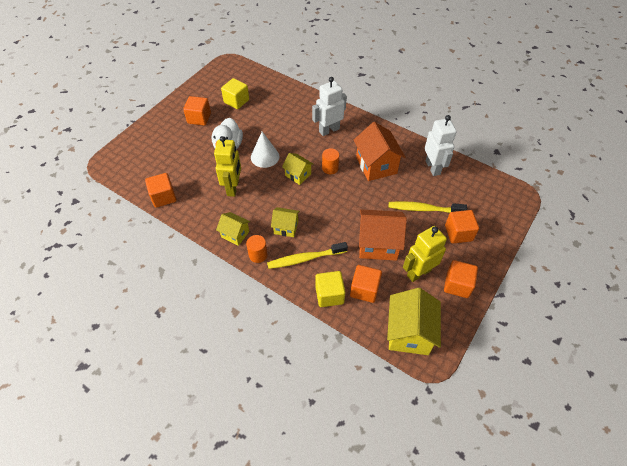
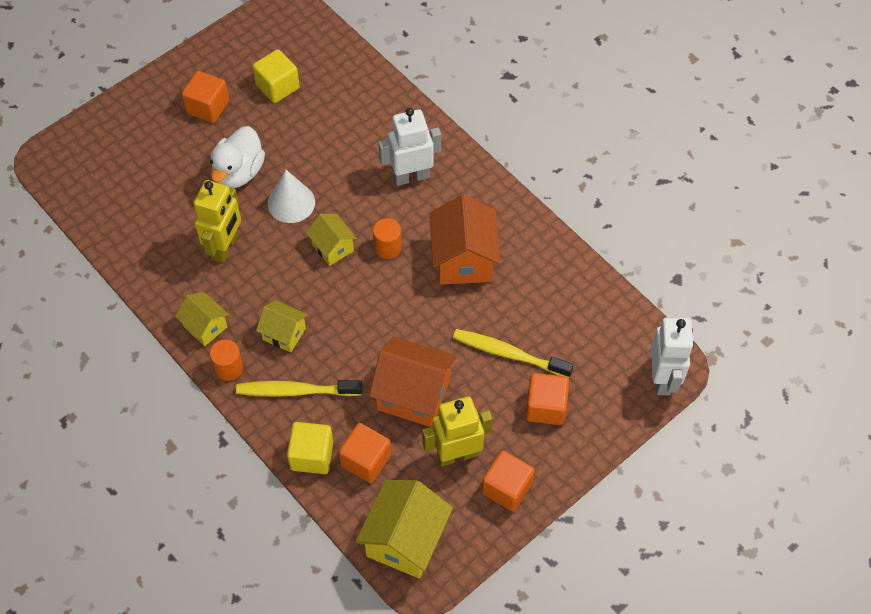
camera: 15 degrees right, 5 degrees up
(163, 197) = (116, 239): orange cube -> none
(433, 167) = (555, 284): white robot -> white robot (663, 378)

